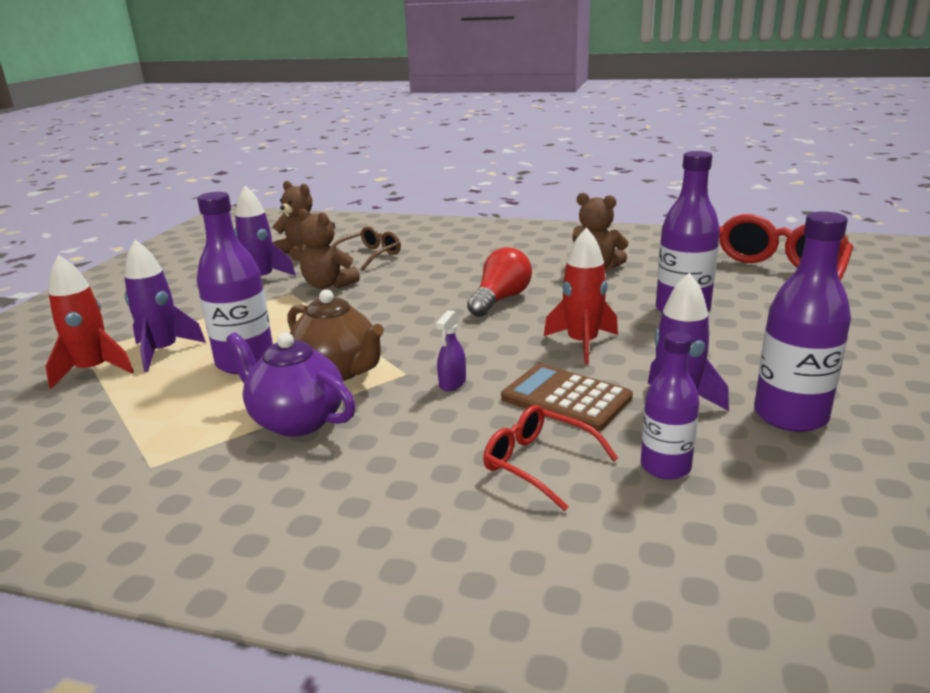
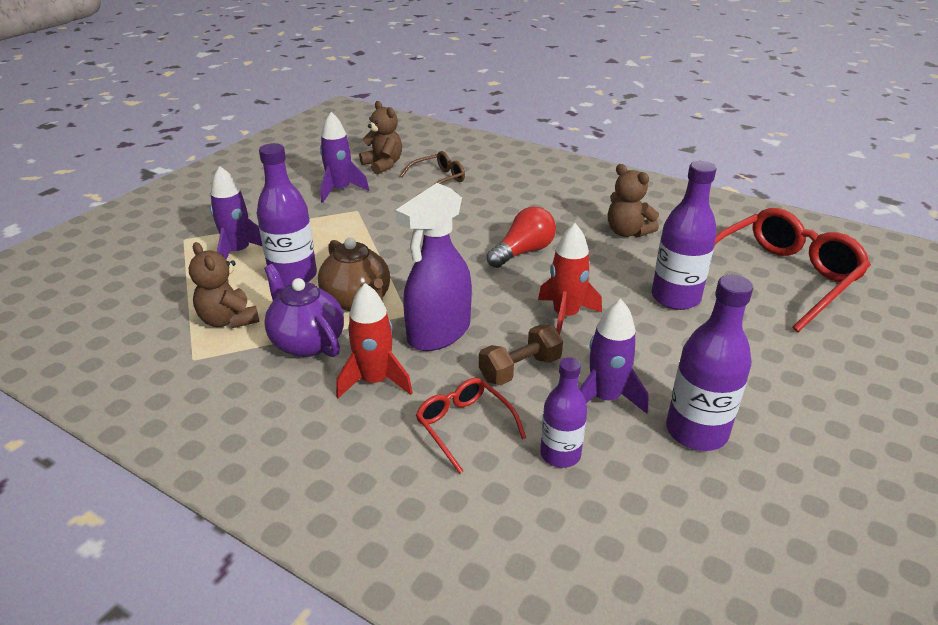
camera: 15 degrees right, 10 degrees up
(93, 370) = (184, 260): red rocket -> red rocket (375, 381)
(328, 285) = (390, 206): brown teddy bear -> brown teddy bear (228, 320)
(452, 383) = (438, 333): purple spray bottle -> purple spray bottle, size x2.47
(566, 398) = (520, 369): brown calculator -> brown dumbbell

